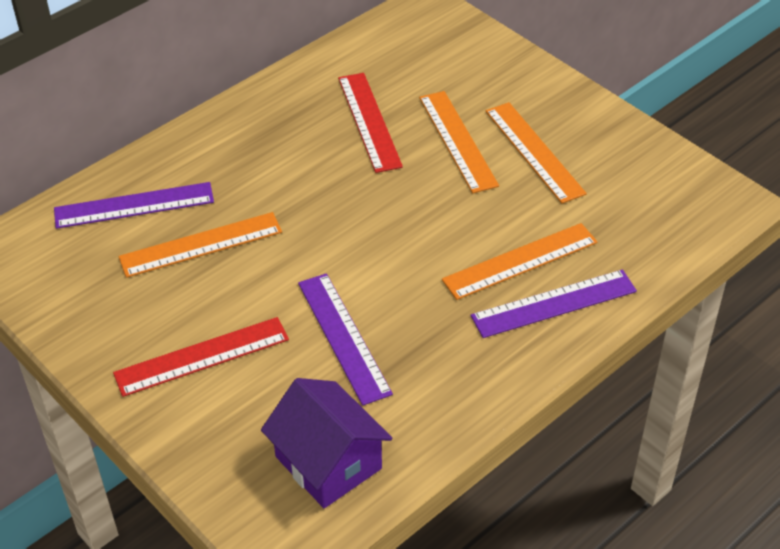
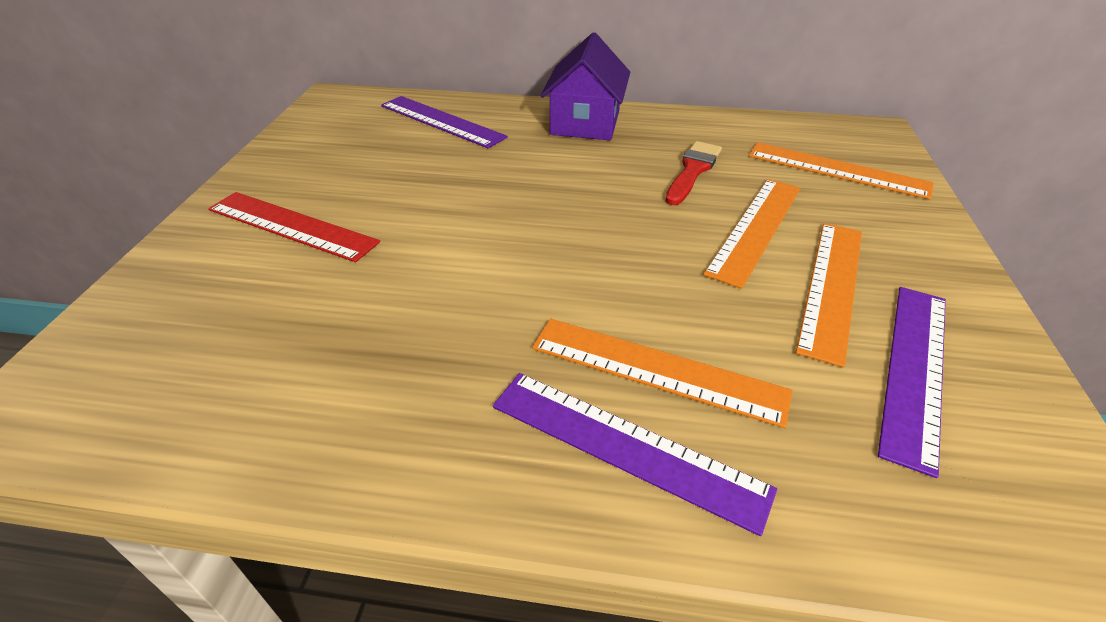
camera: 50 degrees right, 5 degrees down
(201, 245) = (432, 164): orange ruler -> orange ruler (837, 170)
(328, 462) = (180, 381): purple house -> purple house (585, 123)
(344, 337) = (391, 295): purple ruler -> purple ruler (915, 369)
(369, 121) = (693, 171): red ruler -> red brush

